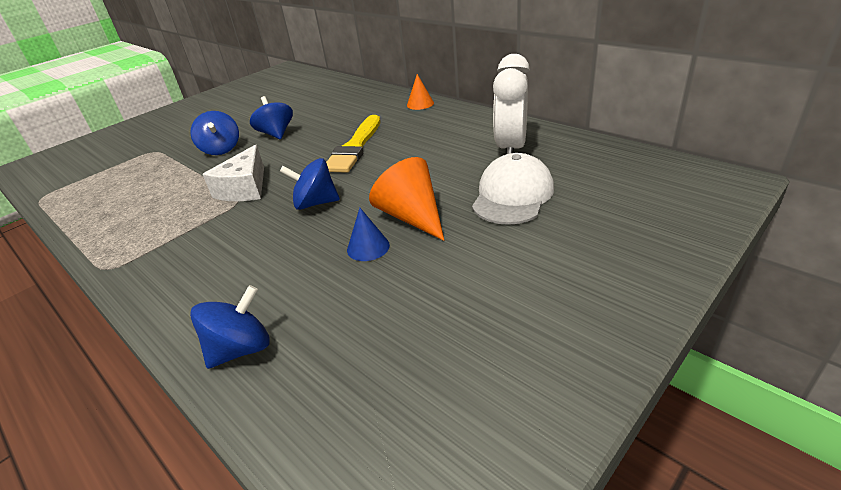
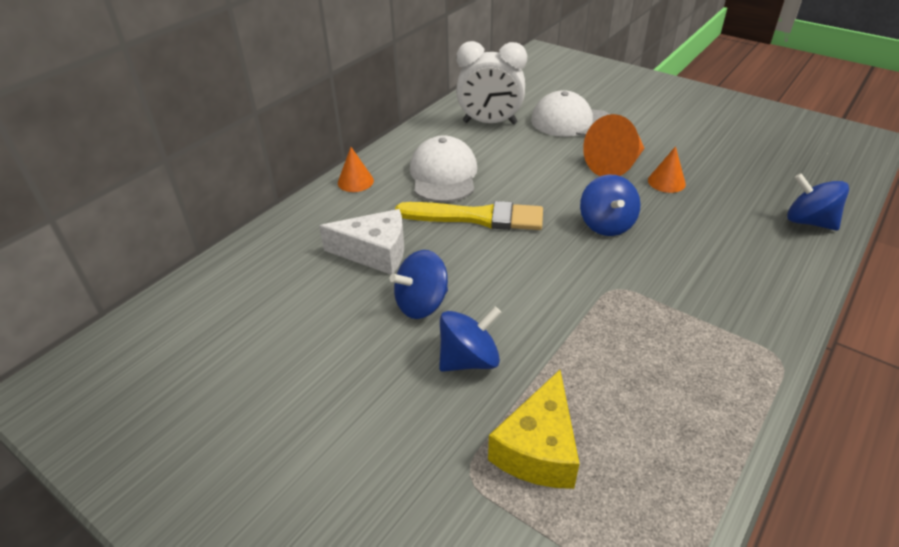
camera: 100 degrees left, 5 degrees up
(146, 169) = (538, 448): none -> yellow cheese
(245, 188) = (585, 291): white cheese -> white cheese (375, 252)
(368, 247) = (666, 182): blue cone -> orange cone
(419, 132) = (443, 175): none -> white cap

